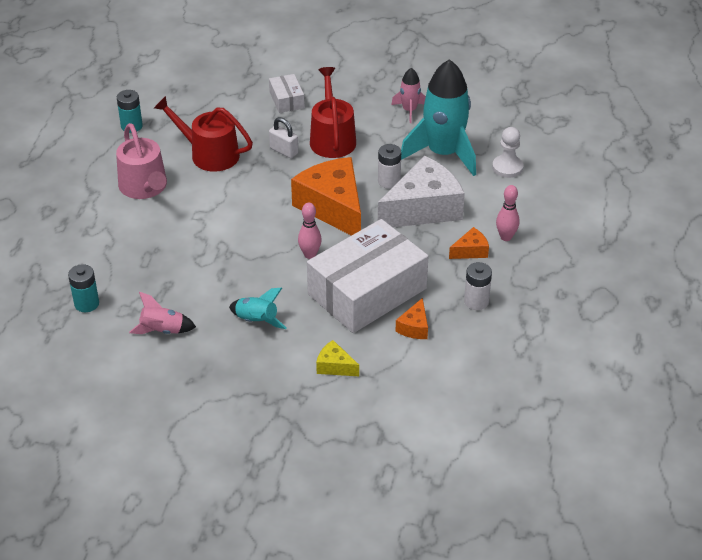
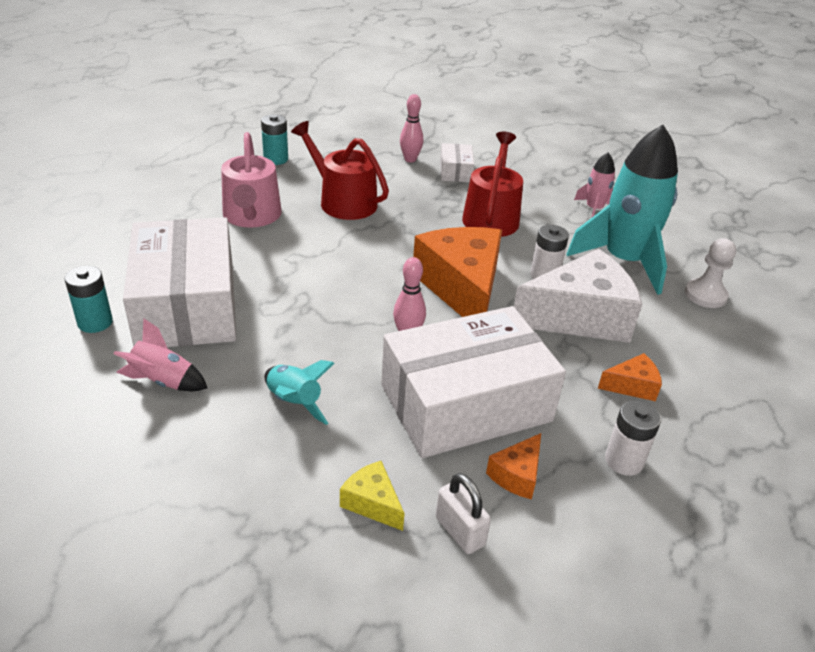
camera: 15 degrees right, 5 degrees down
(142, 273) = (187, 305): none -> white box
(284, 151) = (429, 216): white padlock -> white padlock (460, 531)
(506, 237) = (688, 380): pink bowling pin -> pink bowling pin (410, 159)

